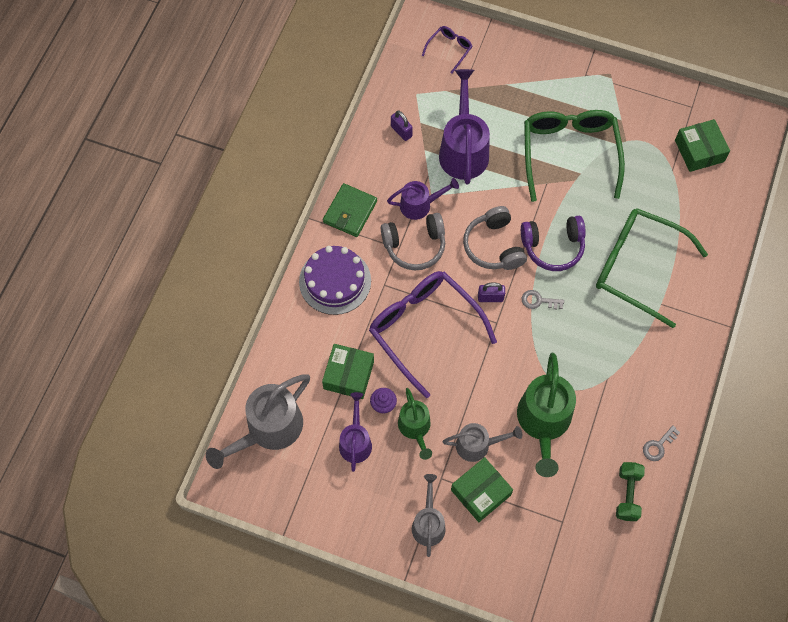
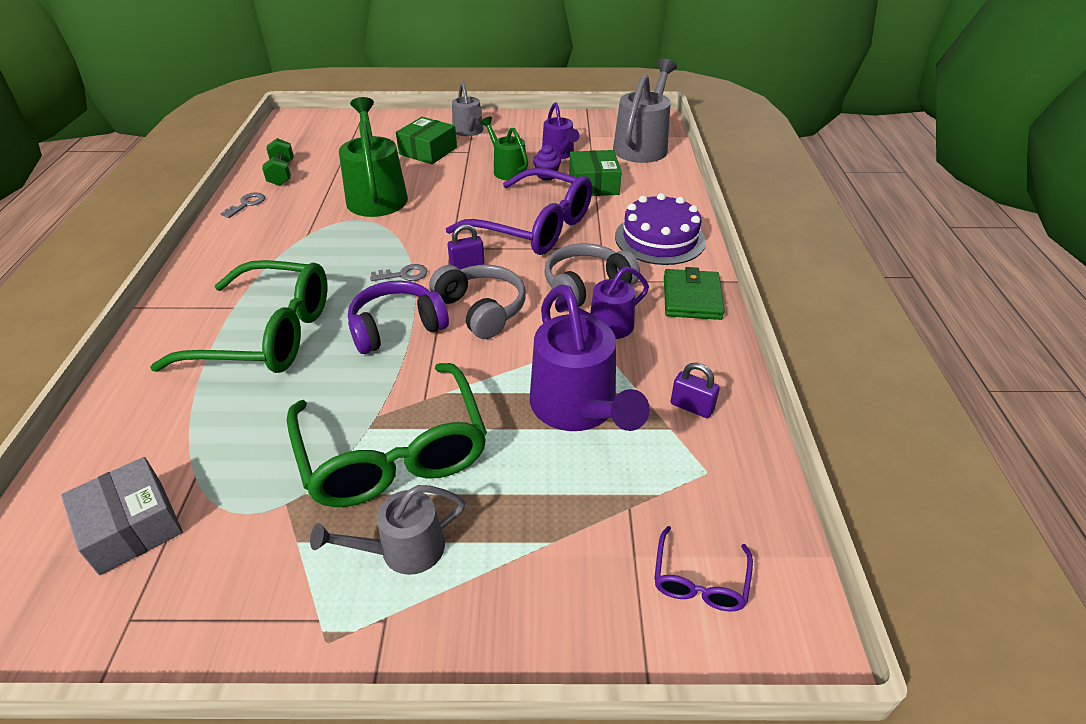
camera: 160 degrees right, 25 degrees down
(478, 445) = (440, 172): grey watering can -> grey watering can (403, 550)
(699, 151) = (132, 527): green box -> grey box

